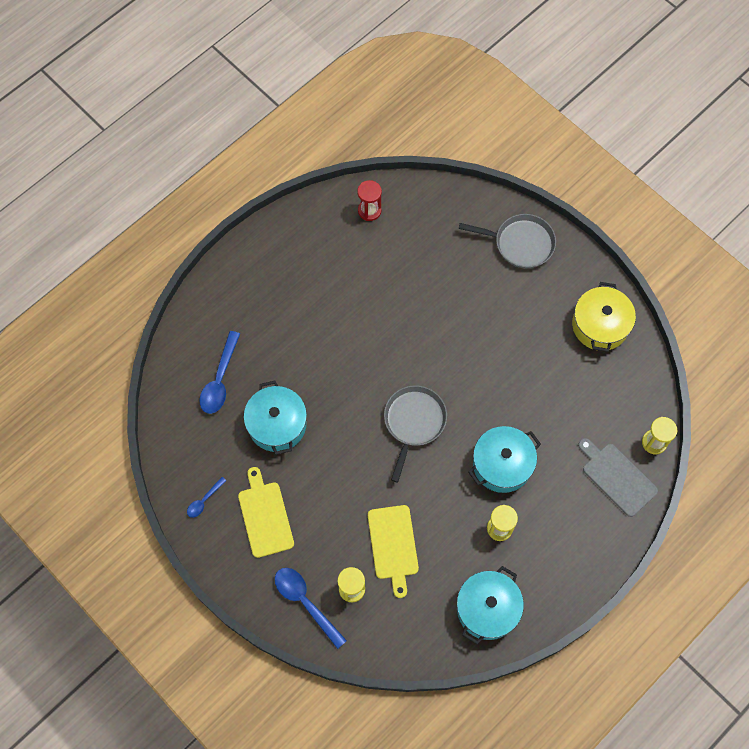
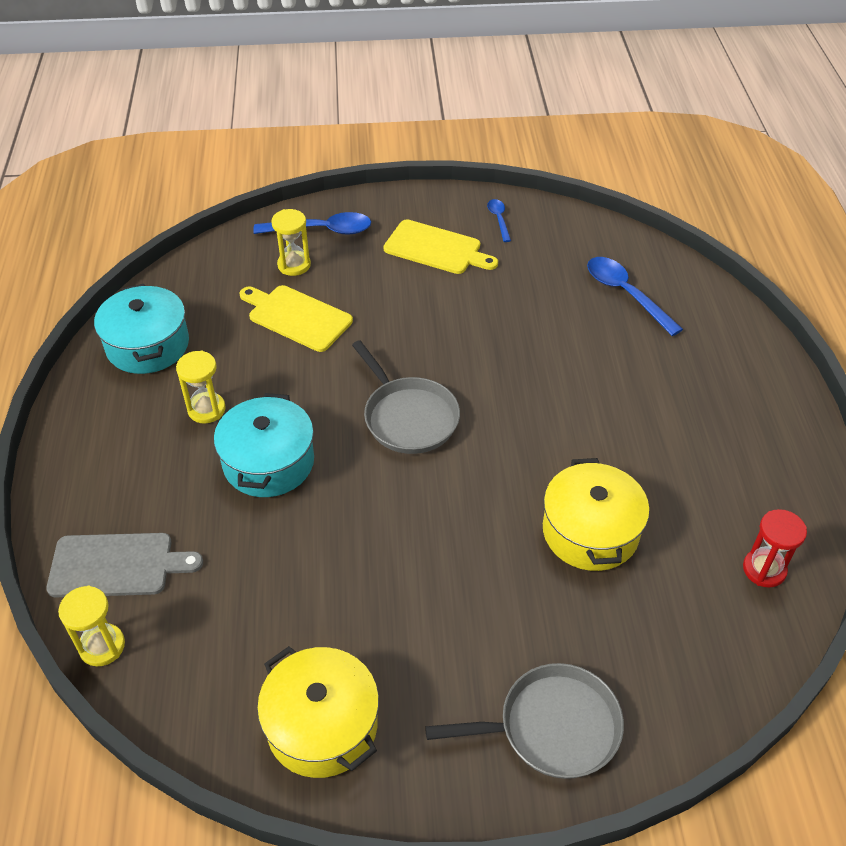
camera: 130 degrees right, 20 degrees down
(277, 424) = (527, 308): turquoise pot -> none
(411, 290) = (590, 531): none -> yellow pot
(521, 243) = (552, 727): grey pan -> grey pan turned 150 degrees counterclockwise

